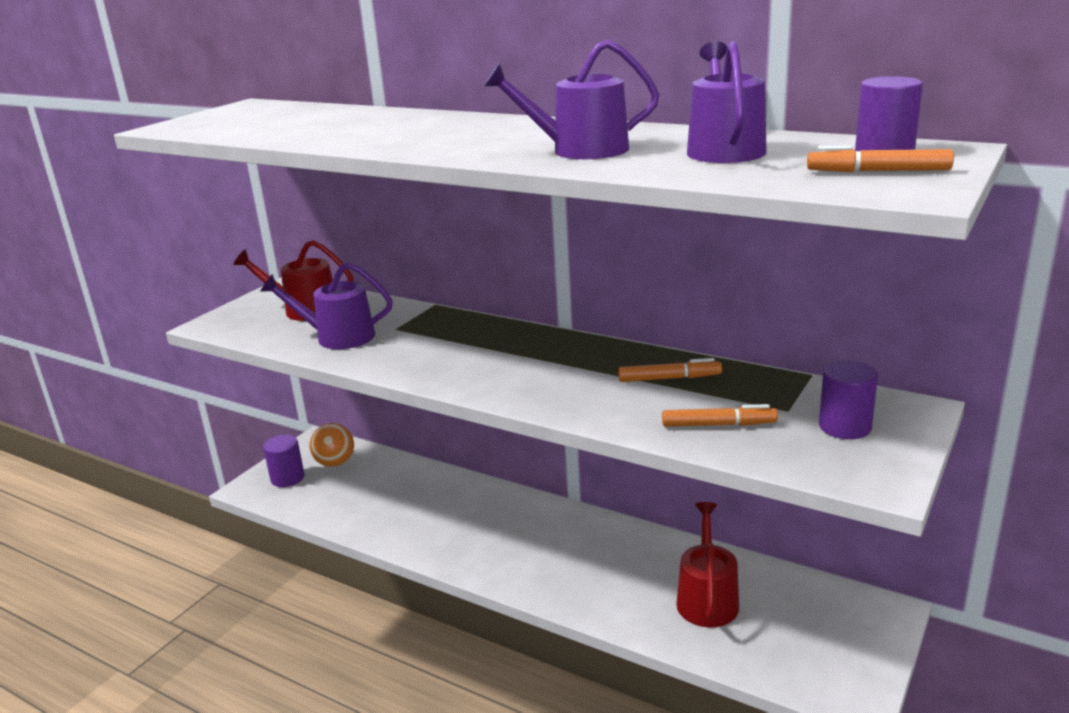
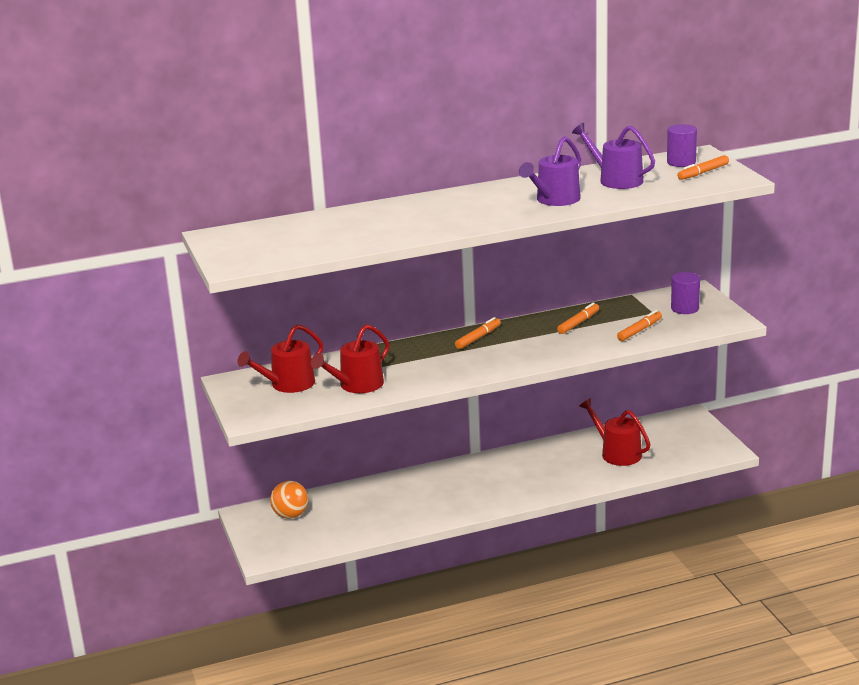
camera: 50 degrees left, 0 degrees up
(287, 478) = (278, 539): purple cylinder -> none
(338, 337) = (357, 385): purple watering can -> red watering can
(536, 344) = (478, 338): none -> orange marker

